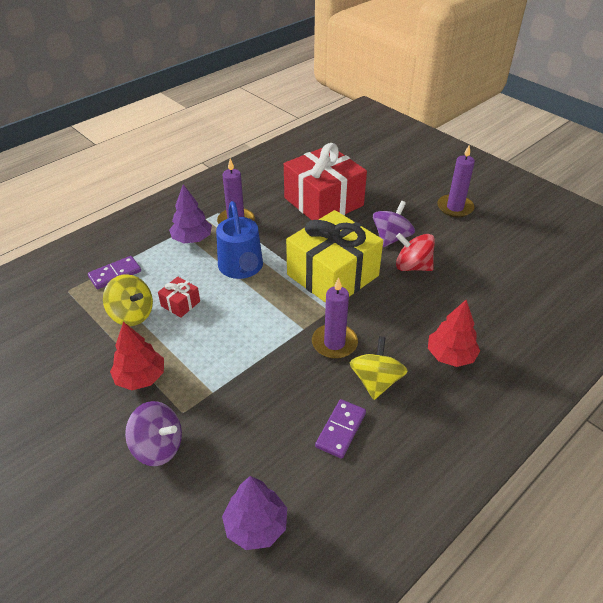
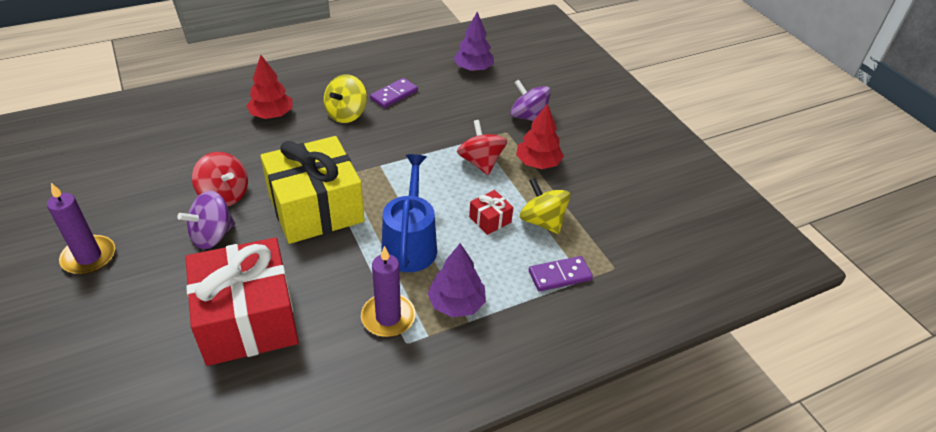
camera: 165 degrees left, 0 degrees up
(203, 360) = (480, 162): none -> red spinning top
(334, 343) = (360, 147): purple candle -> none

